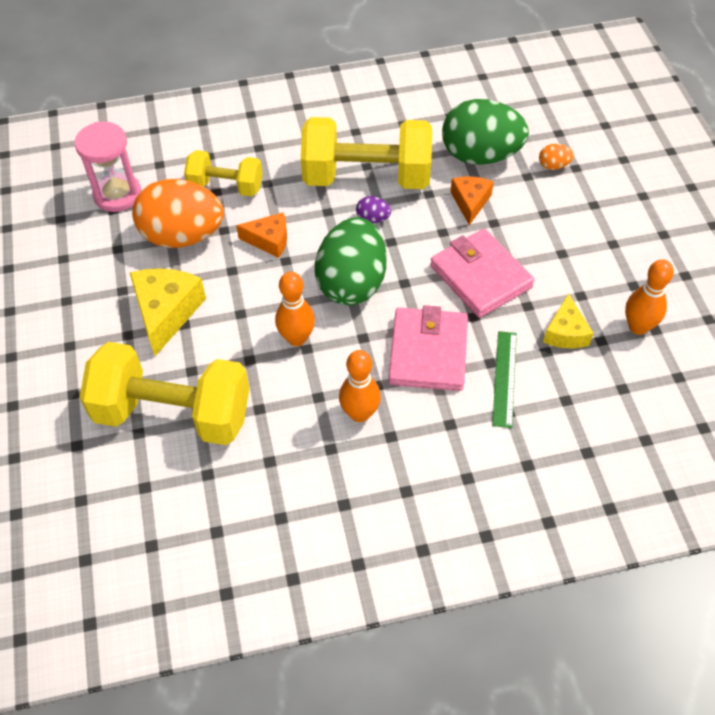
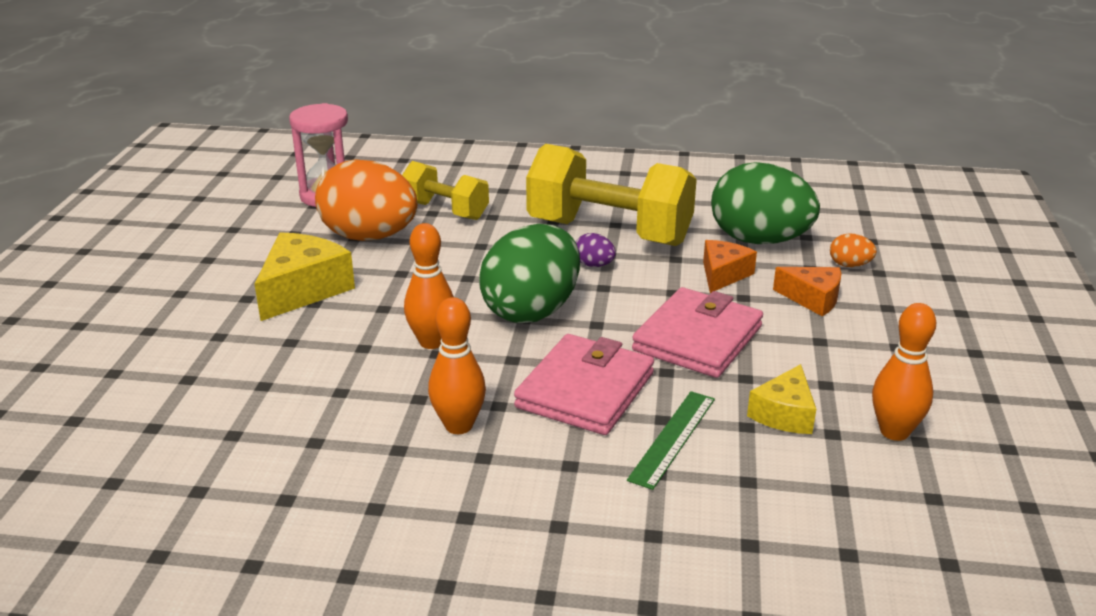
camera: 20 degrees right, 25 degrees down
(173, 413) = (240, 372): yellow dumbbell -> none
(269, 240) = (461, 258): orange cheese -> orange cheese (813, 299)
(480, 276) = (697, 338): pink wallet -> pink wallet turned 45 degrees clockwise

